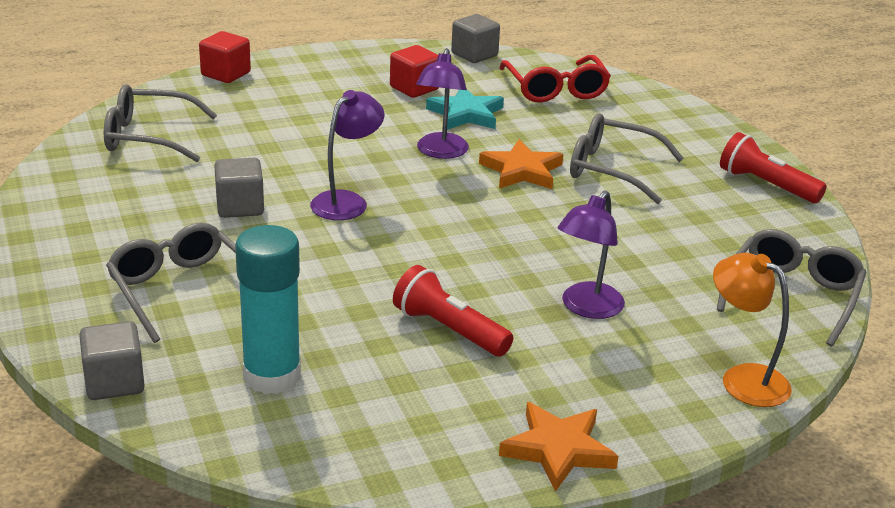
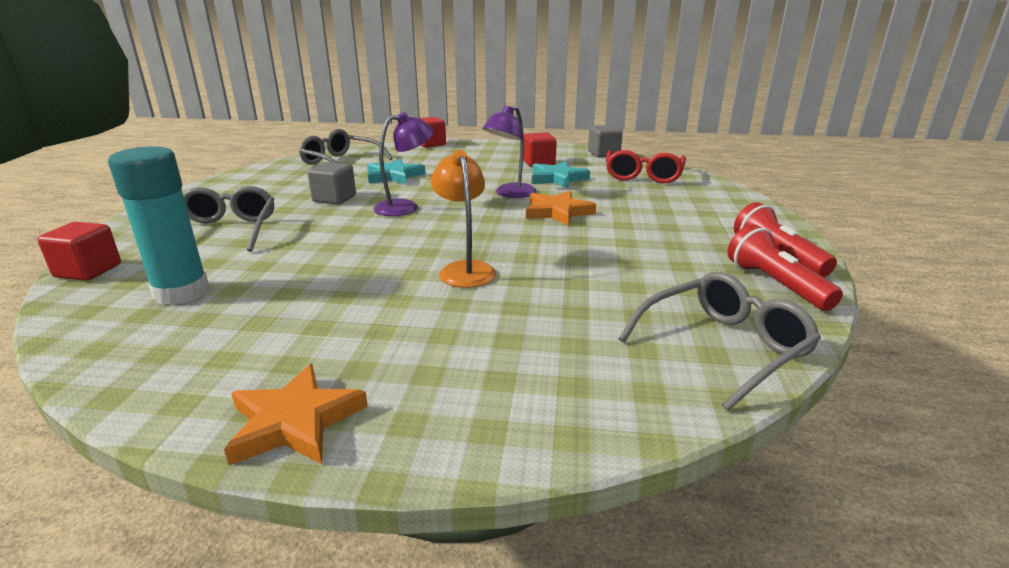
camera: 30 degrees right, 5 degrees down
(114, 382) = (88, 271): grey cube -> red cube
(260, 150) = (394, 176): none -> turquoise star
(448, 330) = (353, 295): red flashlight -> red flashlight (775, 284)
(586, 308) = (491, 307): purple lamp -> none
(612, 169) = (635, 223): grey glasses -> none
(743, 379) = (580, 414): orange lamp -> orange lamp (465, 269)

